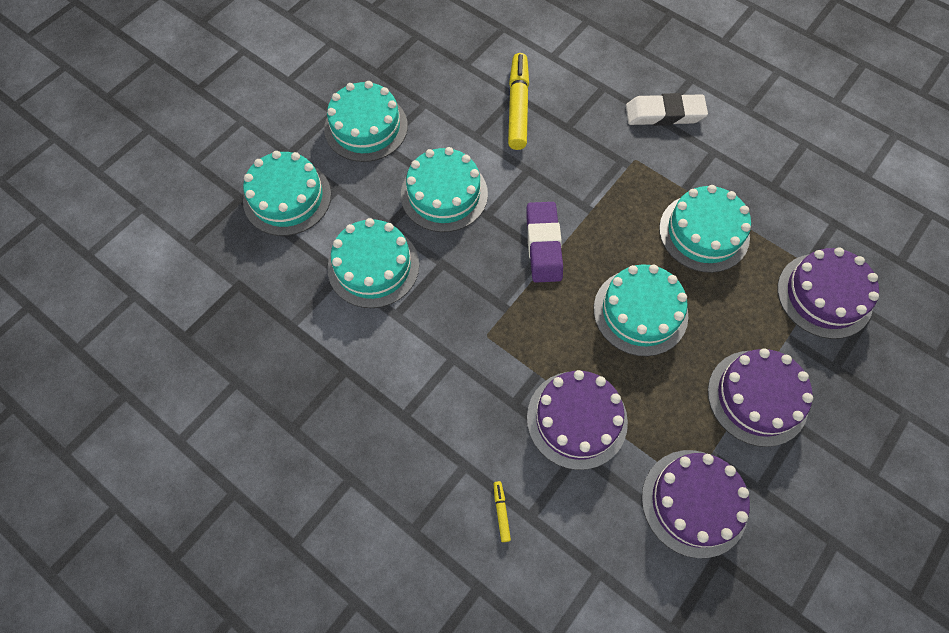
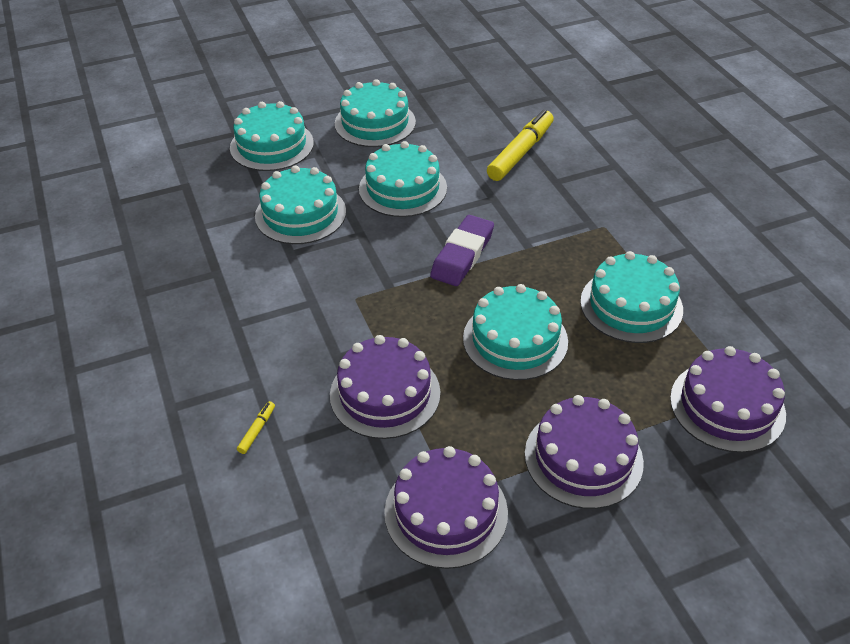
camera: 30 degrees right, 20 degrees down
(664, 114) = (661, 204): white eraser -> none

